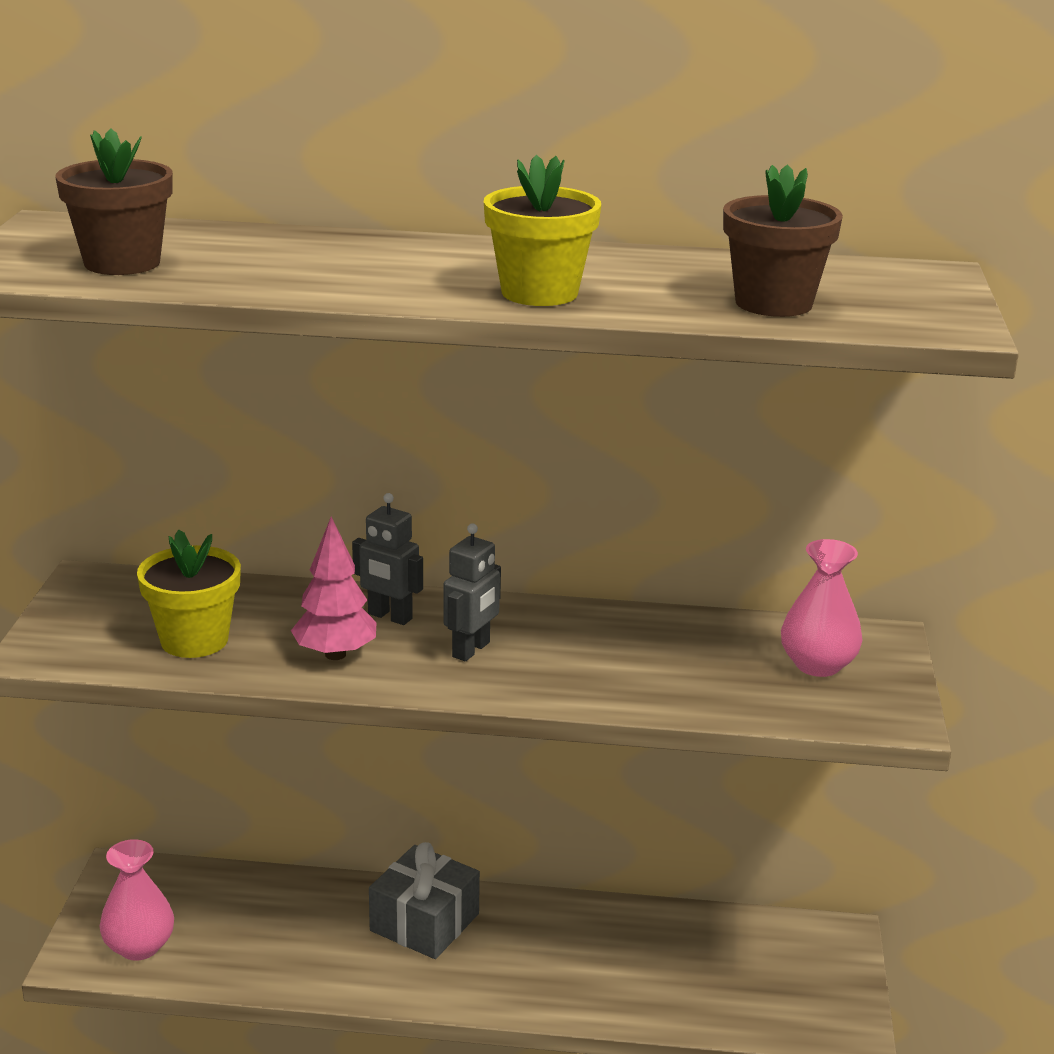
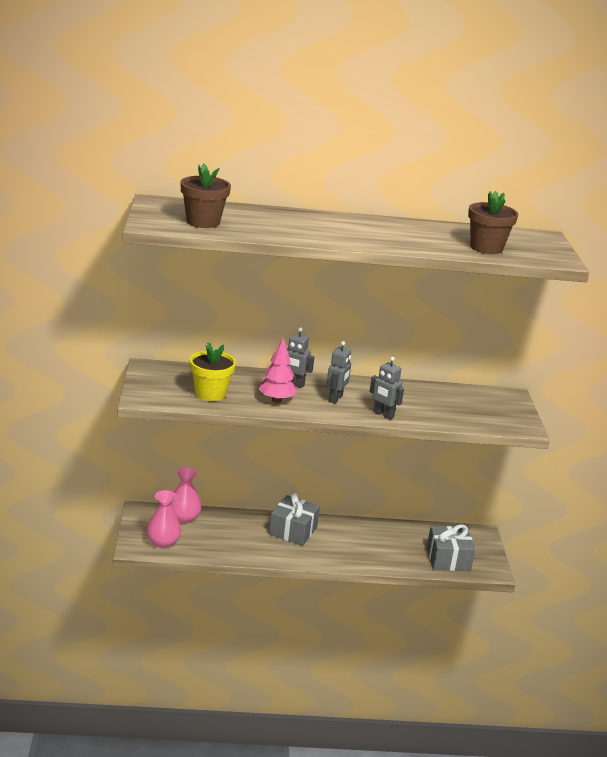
camera: 10 degrees left, 0 degrees up
(539, 293) = (389, 241): yellow flower pot -> none
(567, 688) = (383, 414): none -> grey robot
(752, 997) = (448, 559): none -> grey gift
(817, 664) = (486, 405): pink vase -> pink vase (183, 518)

